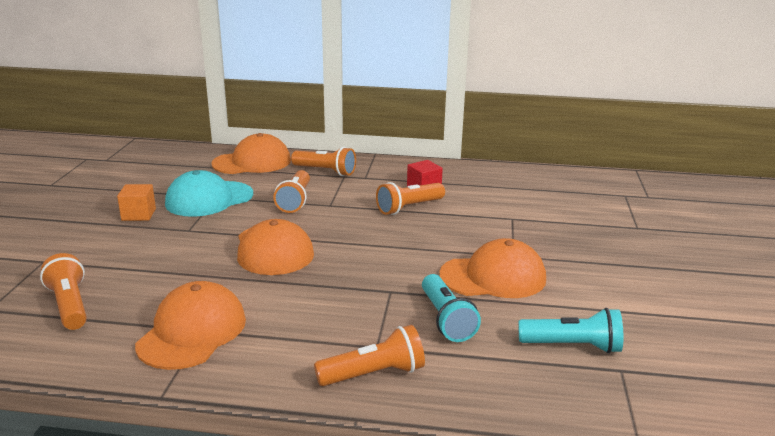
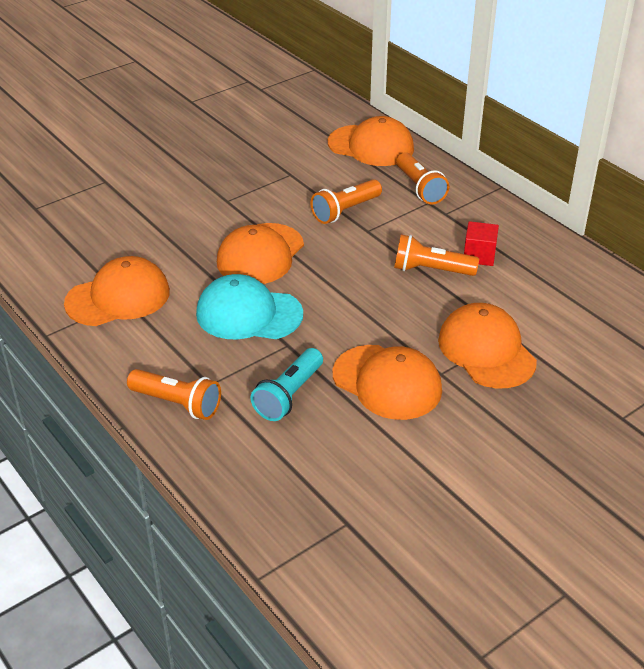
camera: 45 degrees right, 15 degrees up
(70, 305) = (78, 231): orange flashlight -> none
(138, 214) = (213, 165): orange cube -> none
(209, 199) = (281, 174): turquoise cap -> turquoise cap (248, 314)
(515, 231) = (486, 350): none -> orange cap
(572, 346) = (344, 480): turquoise flashlight -> none

